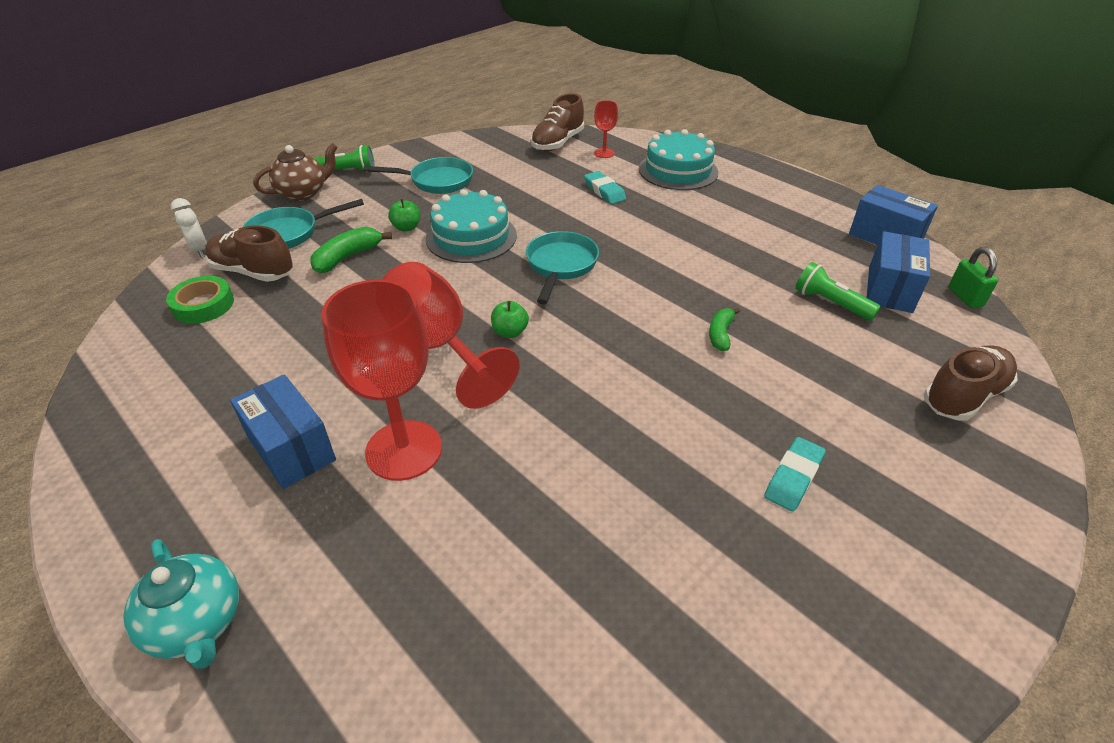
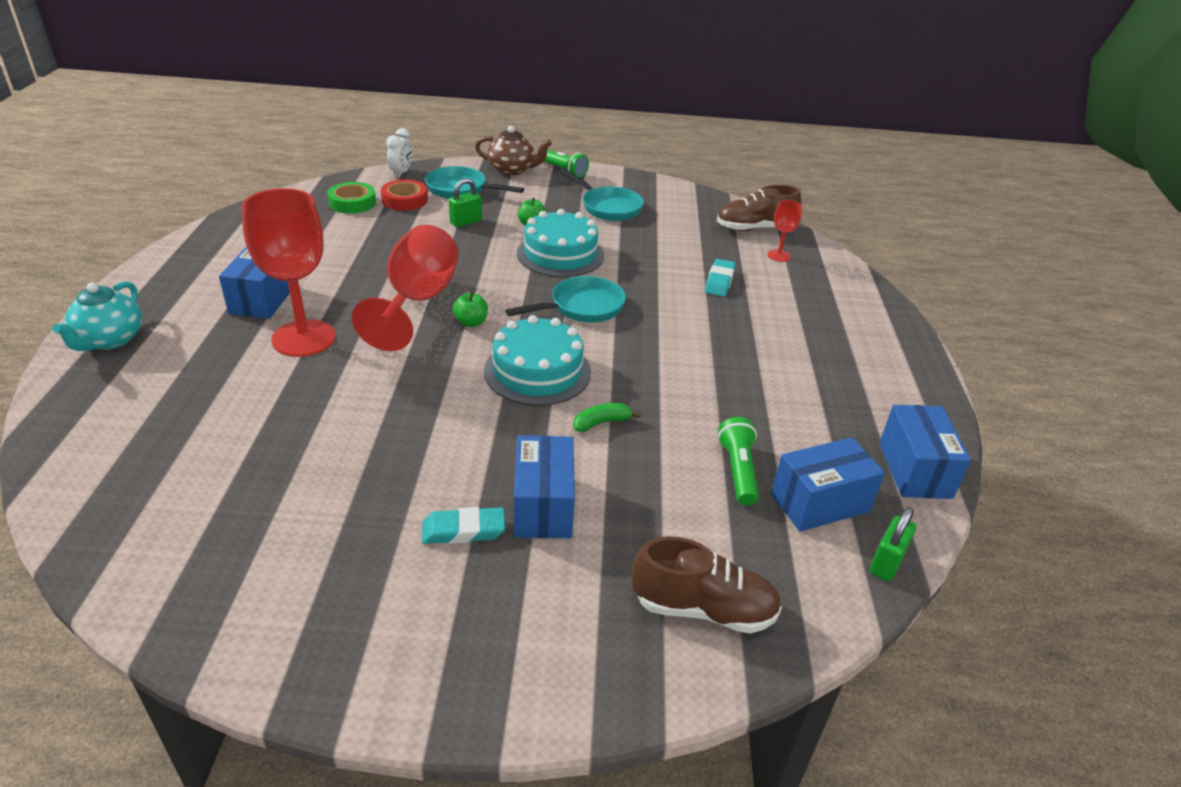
camera: 45 degrees right, 5 degrees down
(253, 272) = (404, 200): brown shoe -> red tape
(348, 257) = (466, 222): green banana -> green padlock
(678, 170) = (819, 303): turquoise cake -> turquoise cake (537, 371)
(797, 416) = (543, 506): none -> blue box

